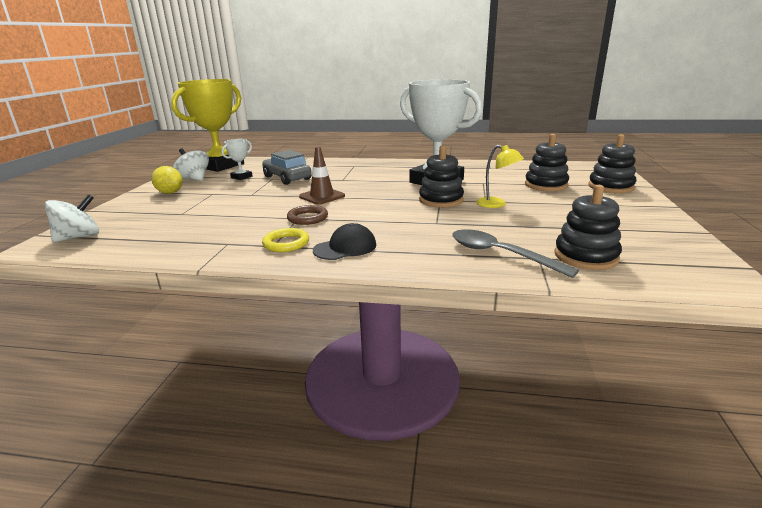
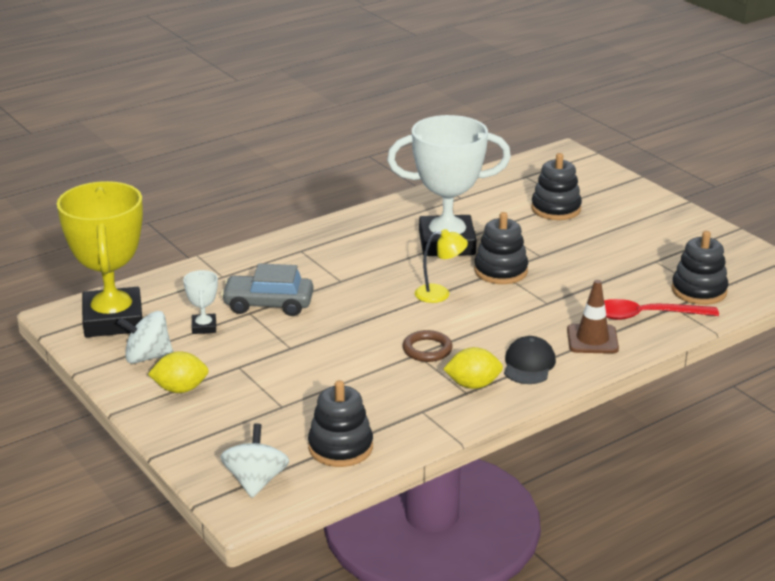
camera: 45 degrees left, 5 degrees up
(286, 243) = (473, 385): yellow ring -> yellow lemon
(322, 196) = (377, 316): brown traffic cone -> brown traffic cone (592, 339)
(496, 204) = (557, 257): yellow lamp -> yellow lamp (440, 294)
(499, 254) = (645, 316): grey spoon -> red spoon
(610, 187) = (611, 190): black stacking toy -> black stacking toy (340, 447)

